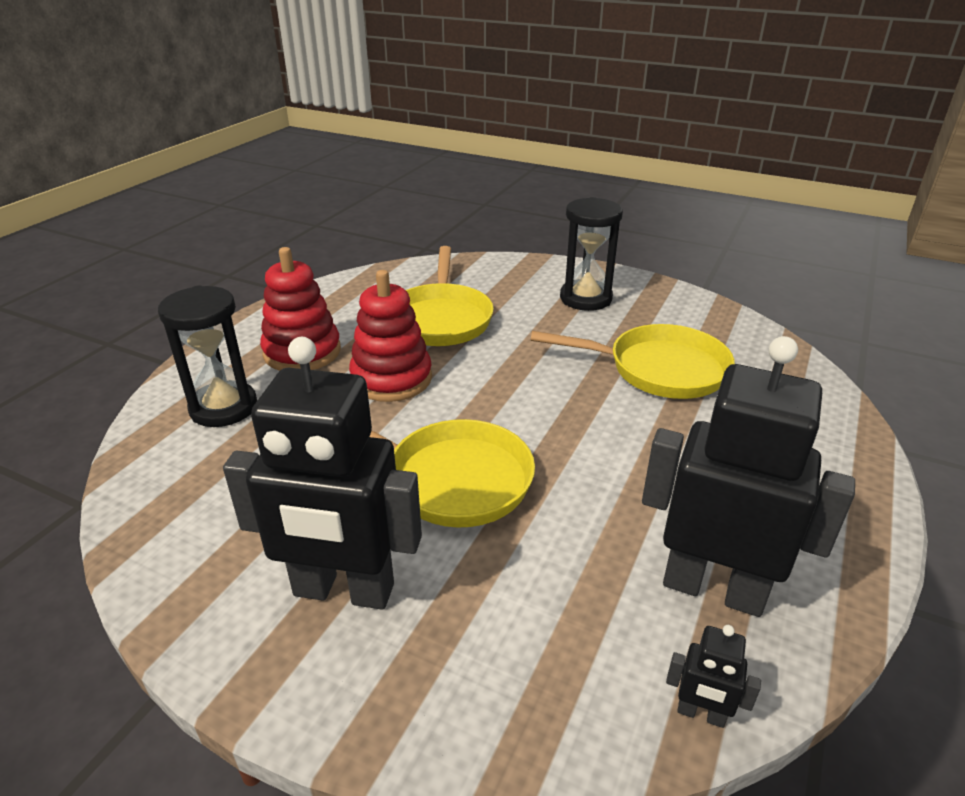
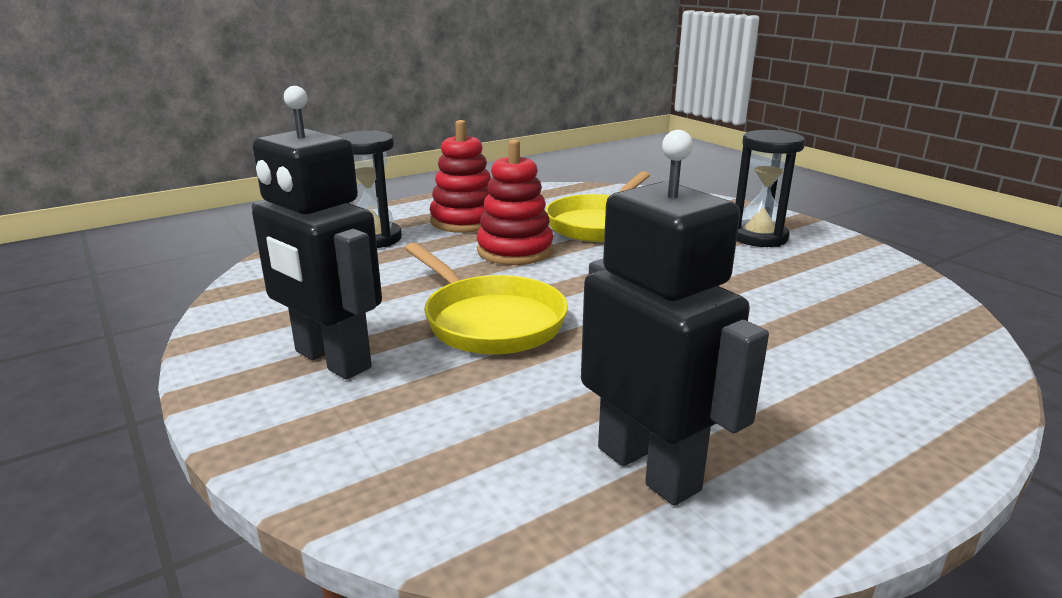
camera: 30 degrees right, 10 degrees down
(658, 369) = (779, 301): yellow pan -> none
(701, 714) = (526, 548): black robot -> none

